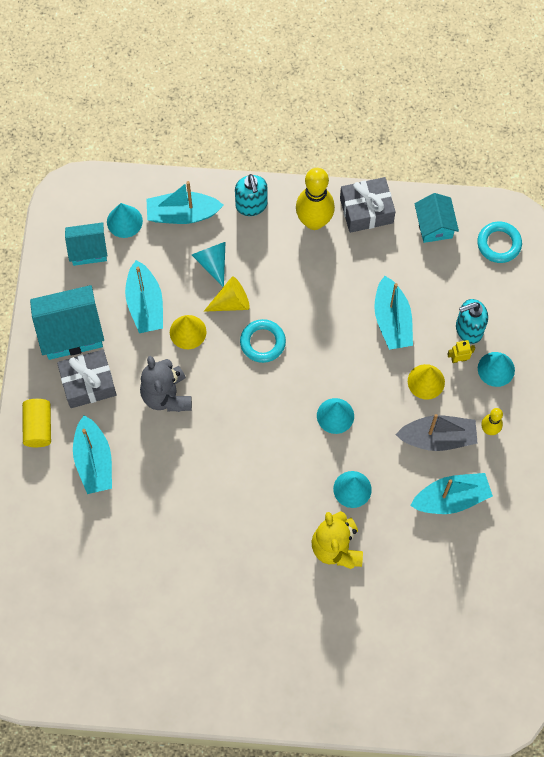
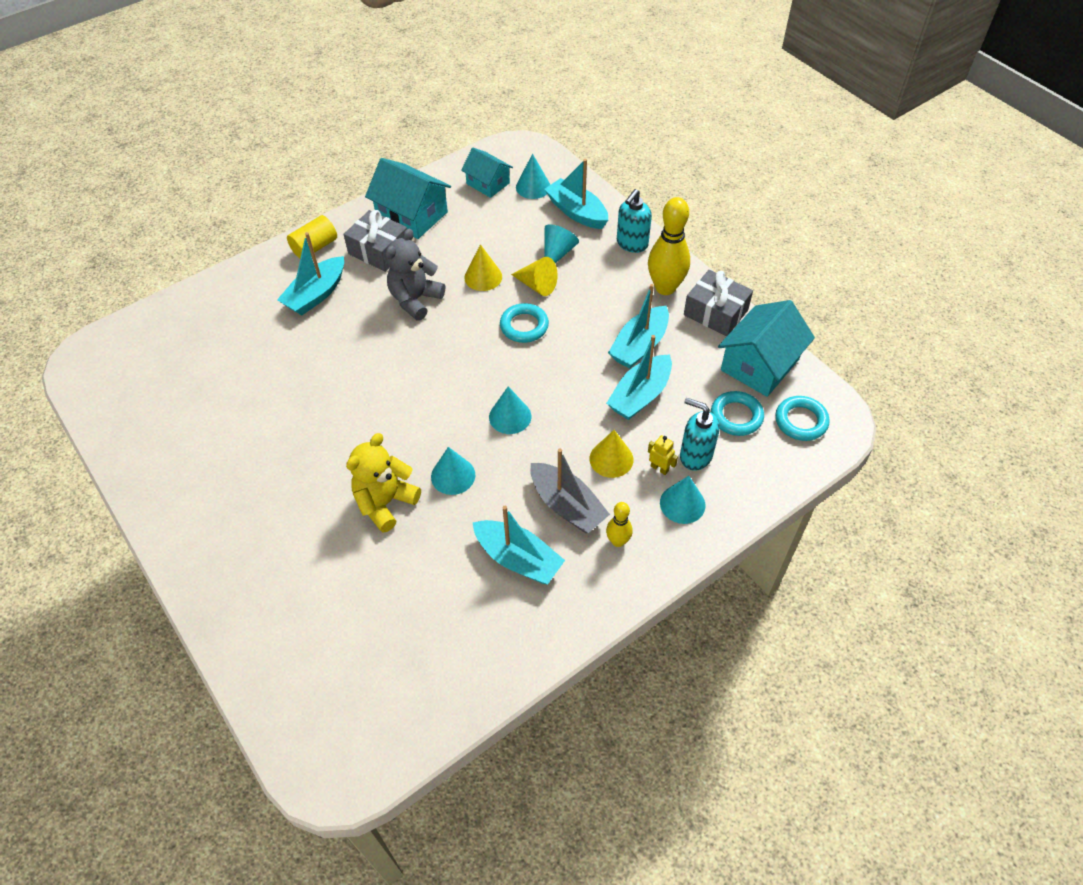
camera: 50 degrees right, 15 degrees down
(145, 304) = (479, 239): turquoise boat -> turquoise boat (639, 346)
(434, 225) = (760, 365): turquoise house -> turquoise house, size x1.60
(461, 278) = (736, 416): none -> turquoise ring

